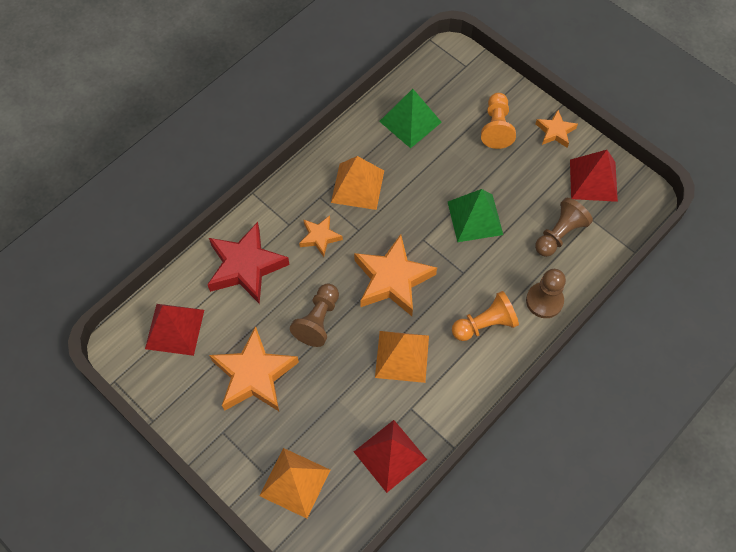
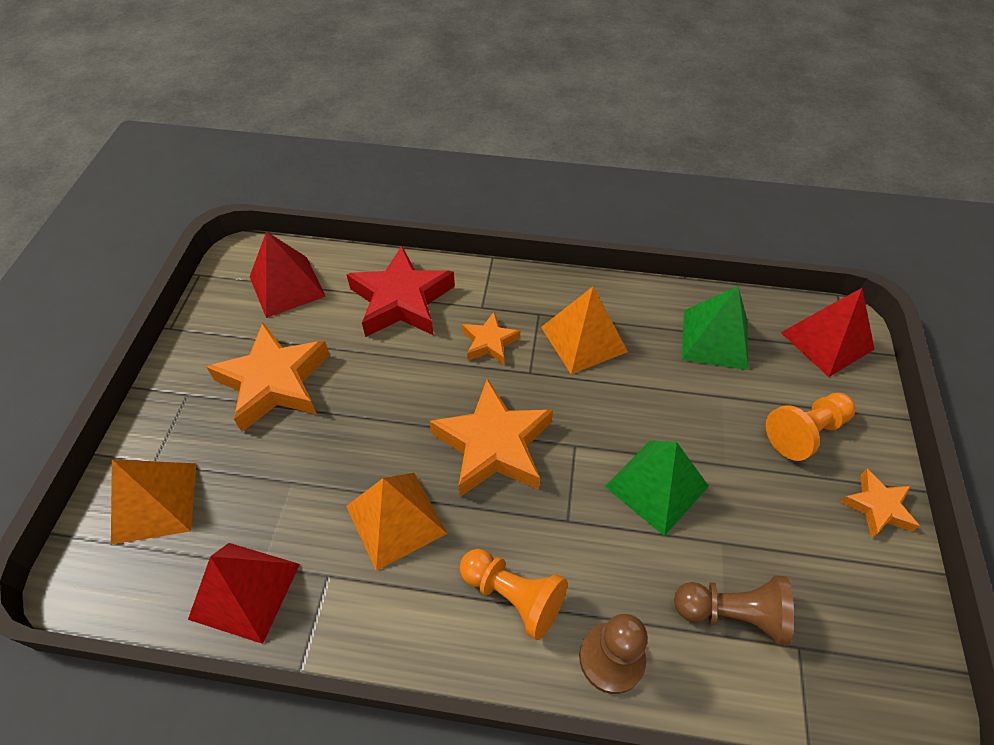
camera: 55 degrees right, 10 degrees down
(318, 320) = (383, 402): brown pawn -> none
(593, 180) = (861, 607): red pyramid -> red pyramid (827, 340)

